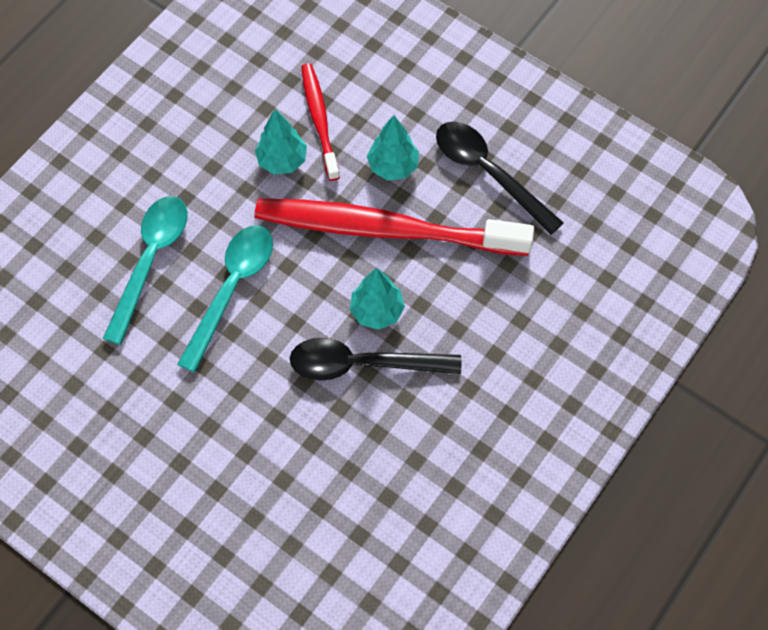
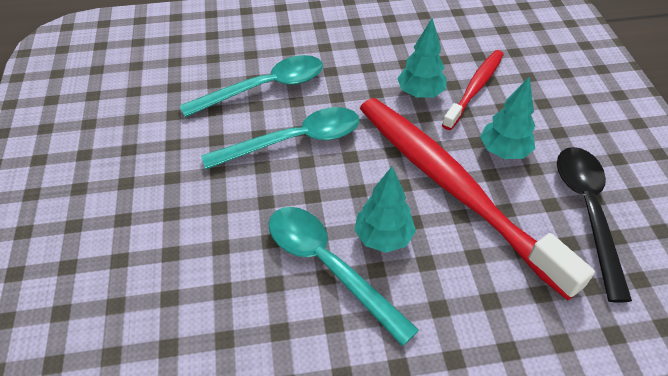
camera: 45 degrees right, 15 degrees down
(363, 364) = (328, 266): black spoon -> turquoise spoon

